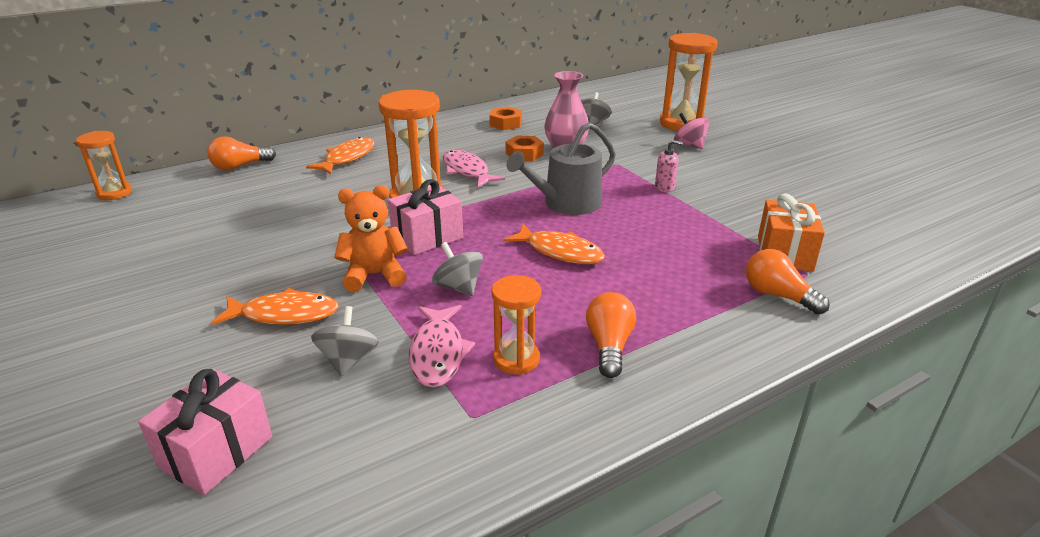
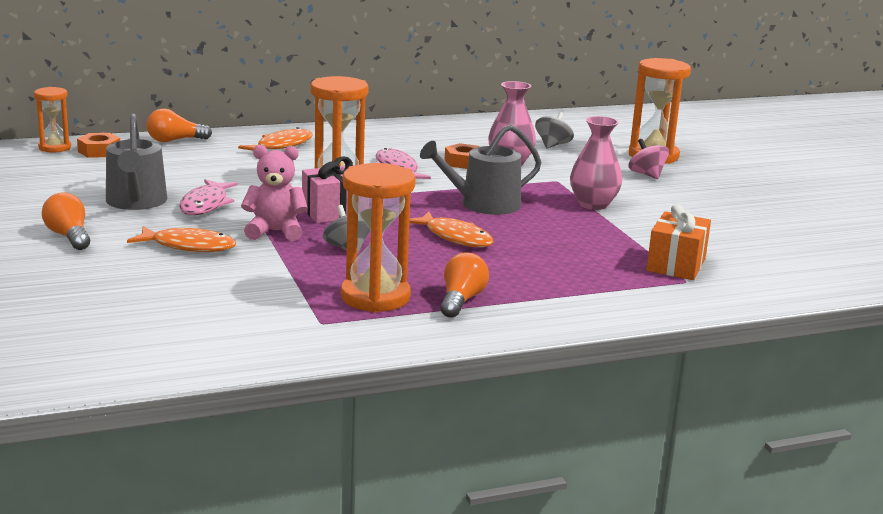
camera: 10 degrees right, 10 degrees down
(213, 256) = (136, 202): none -> grey watering can
(216, 452) = (116, 313): pink gift -> none
(348, 360) = (233, 279): grey spinning top -> none
(374, 275) = (275, 232): orange teddy bear -> pink teddy bear
(438, 353) = (310, 285): pink fish -> pink fish (205, 205)
(506, 123) = (458, 135): orange nut -> orange nut (99, 151)
(516, 359) = (375, 297): orange hourglass -> orange hourglass, size x1.70
(664, 187) = (593, 204): pink soap dispenser -> pink vase
(778, 295) = (643, 291): orange light bulb -> orange light bulb (69, 236)

